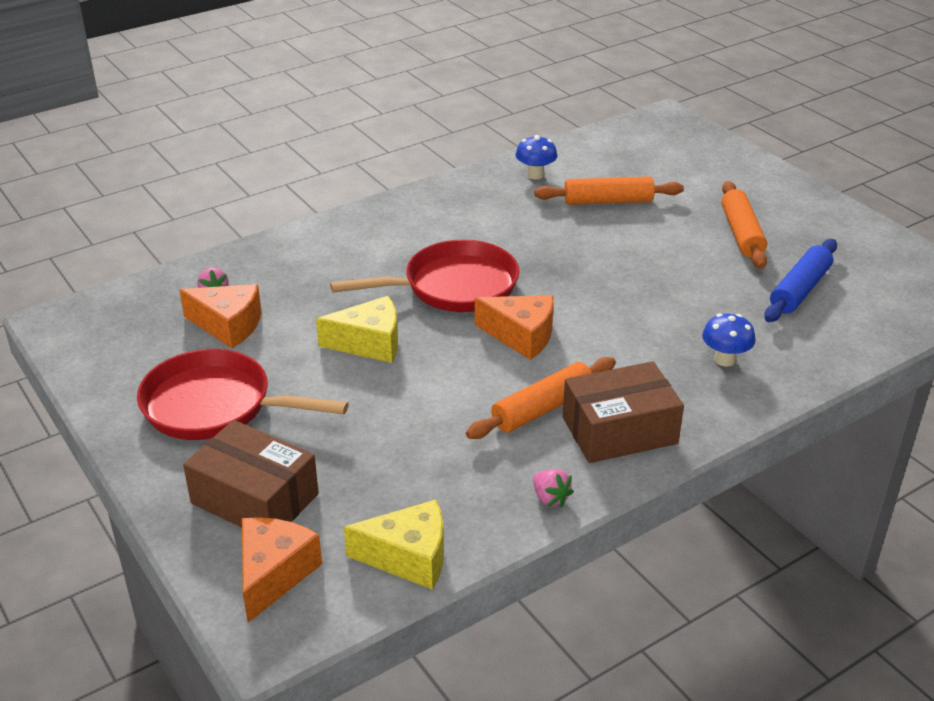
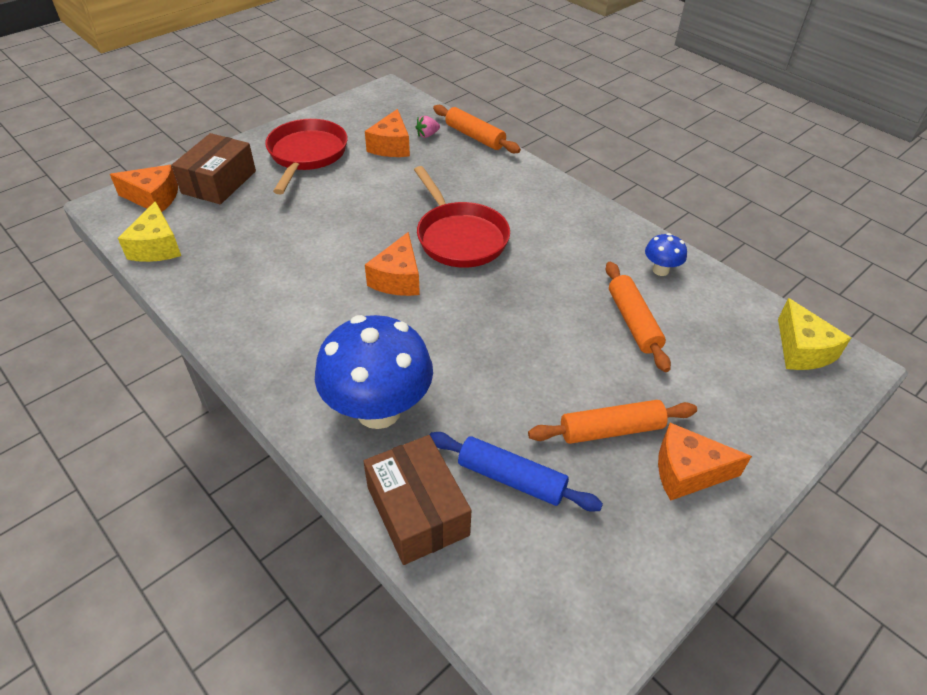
camera: 80 degrees right, 10 degrees up
(369, 343) = (378, 205): yellow cheese -> yellow cheese (802, 350)
(542, 408) = (305, 296): orange rolling pin -> orange rolling pin (475, 136)
(550, 498) = (203, 306): pink strawberry -> none
(619, 430) = (277, 340): brown box -> brown box (417, 511)
(725, 359) = (378, 410): blue mushroom -> blue mushroom, size x2.25
(782, 207) = (687, 472): none -> orange cheese

